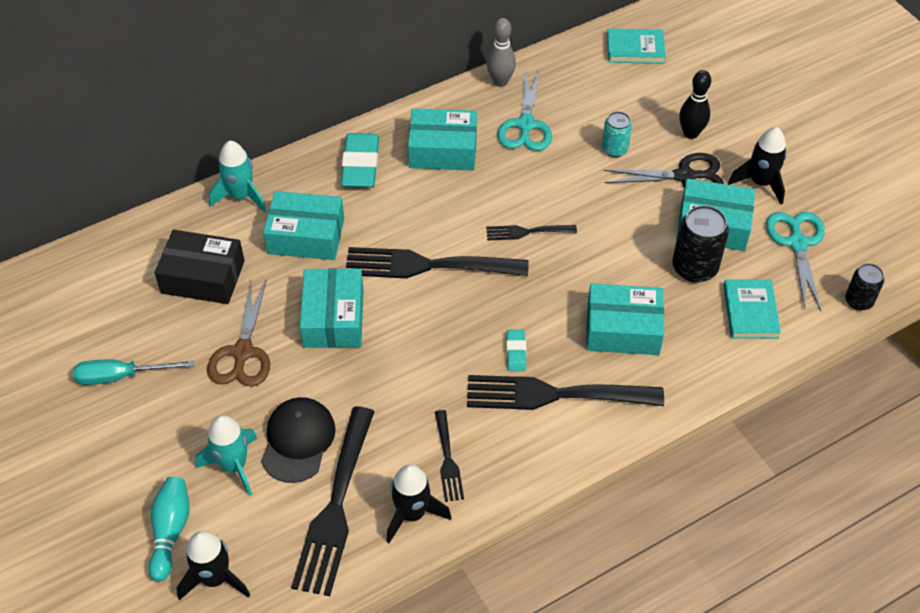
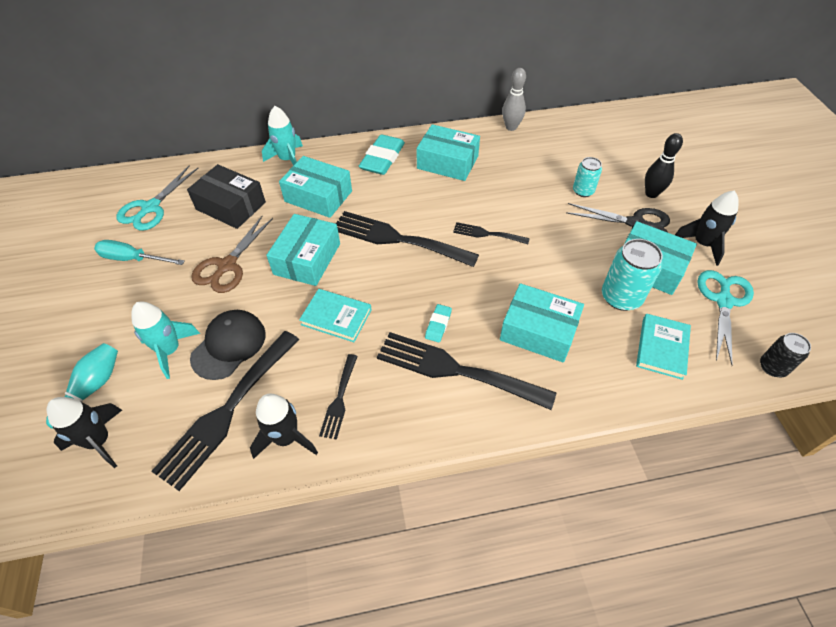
camera: 20 degrees right, 0 degrees up
(525, 125) = (518, 159): turquoise scissors -> turquoise scissors (151, 208)
(635, 49) = (625, 127): turquoise book -> turquoise book (336, 317)
(694, 268) = (621, 297): black can -> turquoise can

